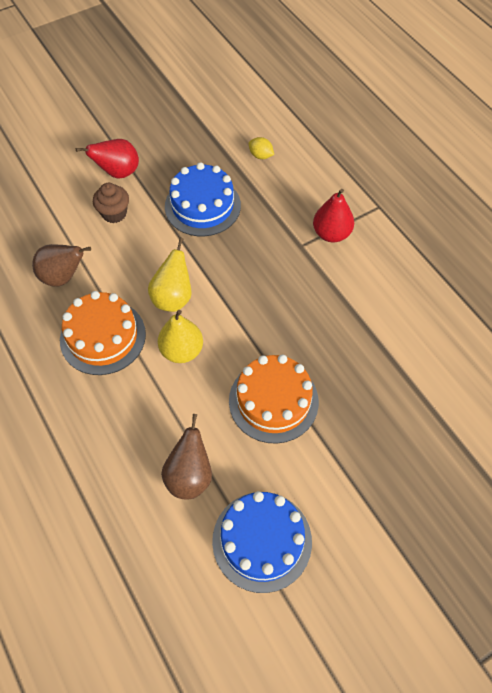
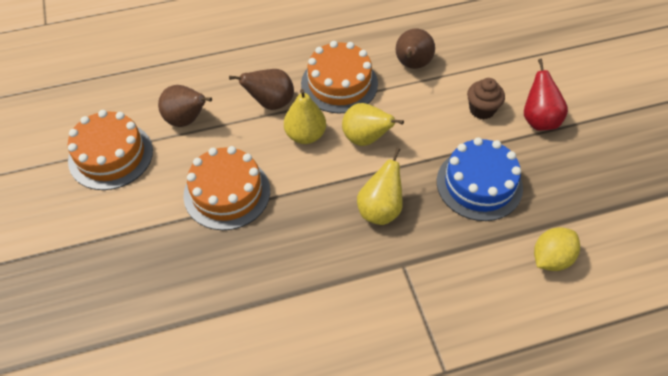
camera: 105 degrees right, 5 degrees down
(145, 396) = (270, 103): none -> brown pear
(252, 271) = (380, 210): none -> yellow pear
(261, 156) = (551, 258): yellow lemon -> yellow lemon, size x1.53
(262, 541) = (111, 155): blue cake -> orange cake
(331, 234) = (412, 302): red pear -> none

